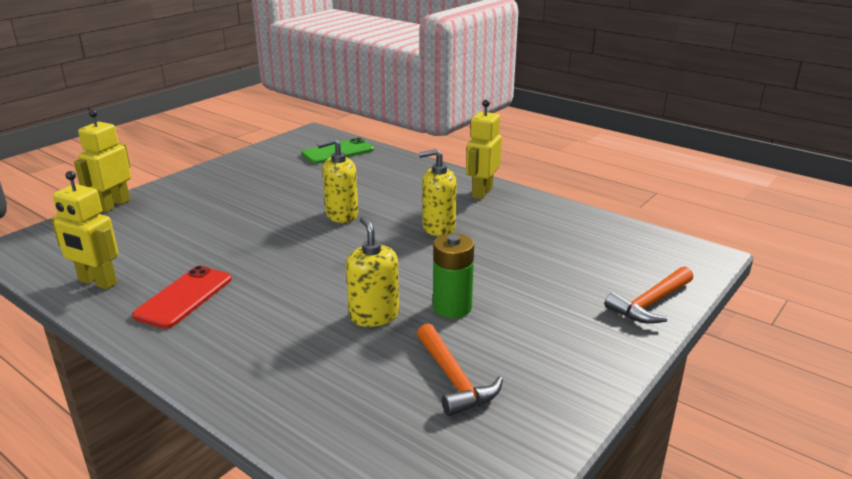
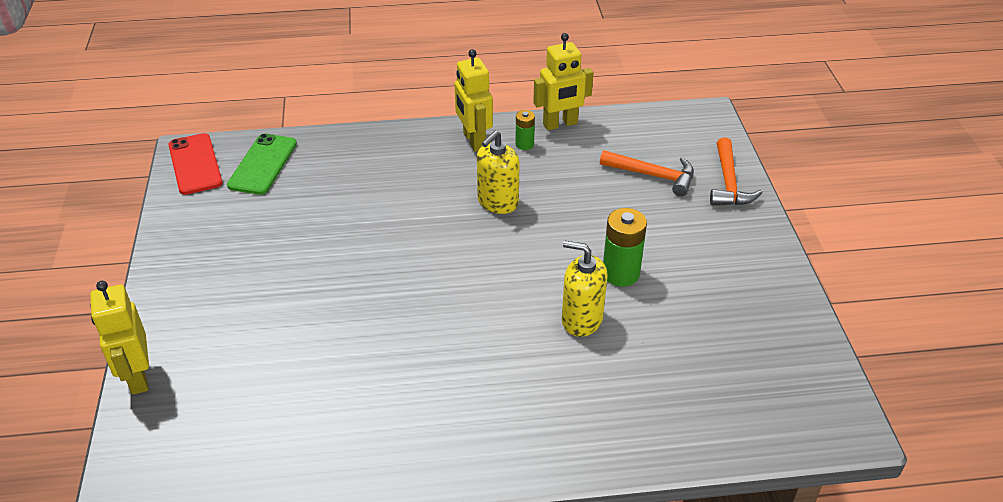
camera: 45 degrees left, 15 degrees up
(97, 282) = (302, 461): yellow robot -> yellow robot (560, 124)
(184, 297) = (410, 414): red phone -> red phone (195, 164)
(341, 215) = (396, 239): yellow soap dispenser -> none
(454, 379) = (706, 331): orange hammer -> orange hammer (653, 176)
(515, 208) = (524, 144): none -> green battery

